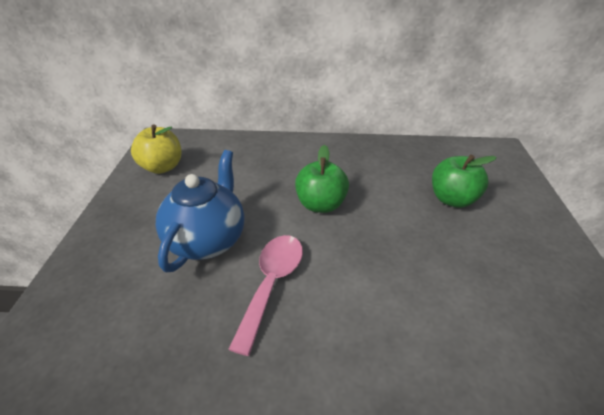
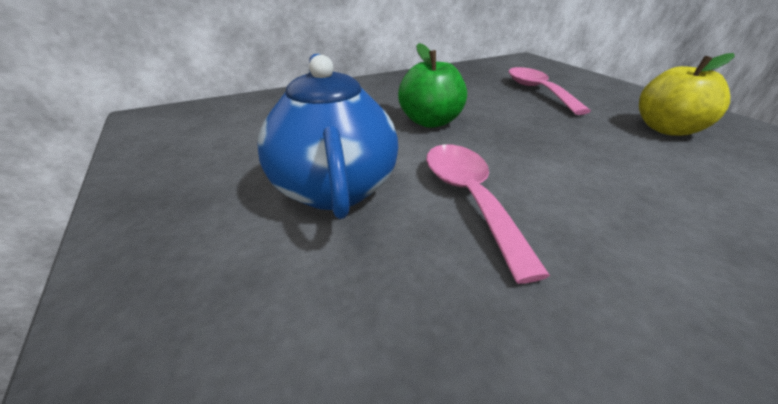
camera: 30 degrees left, 5 degrees down
(162, 167) = (181, 139): yellow apple -> yellow apple (667, 129)
(452, 199) = (538, 91): green apple -> pink spoon

